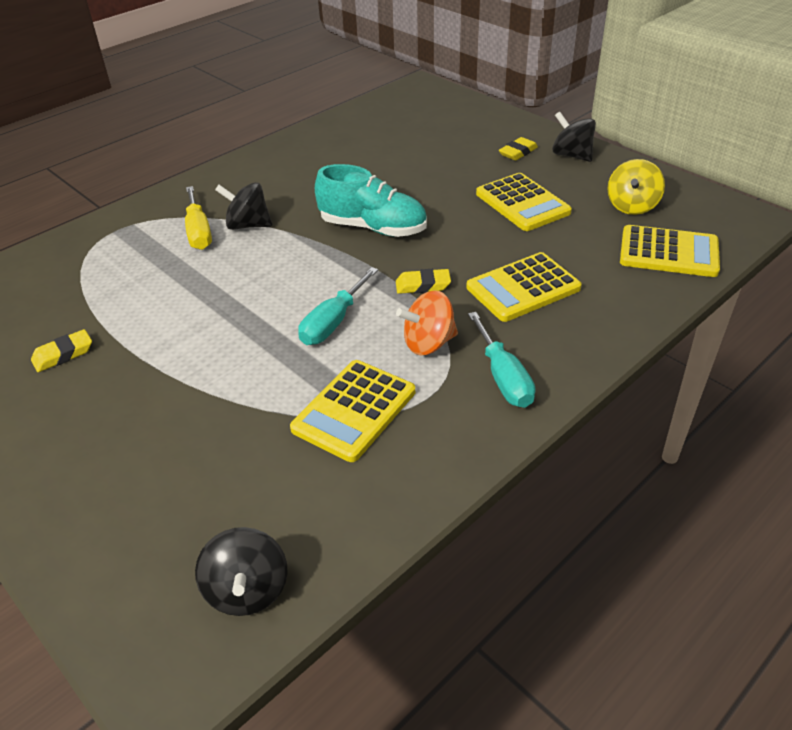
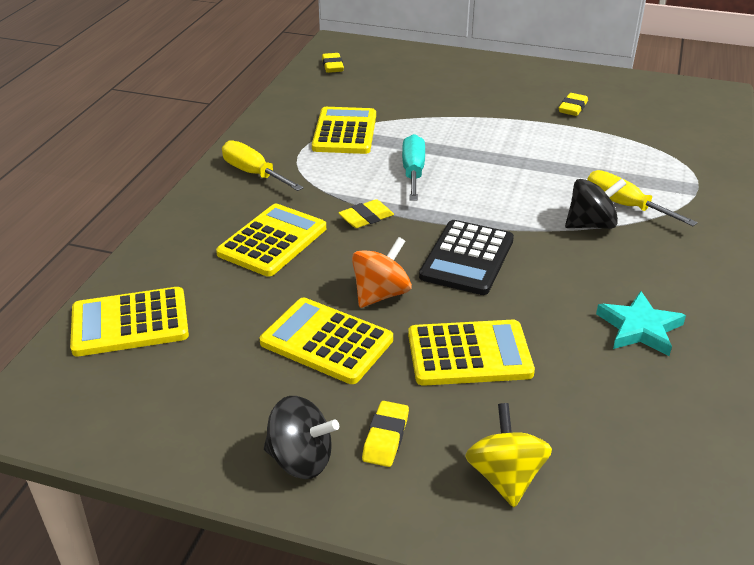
camera: 150 degrees right, 5 degrees down
(247, 590) = (332, 66): black spinning top -> yellow eraser
(315, 160) = (639, 328): none -> turquoise star
(373, 228) = (467, 258): turquoise shoe -> black calculator
(428, 343) = (325, 179): orange spinning top -> orange spinning top (381, 294)
(434, 174) = (469, 354): none -> yellow calculator
(503, 377) = (254, 173): turquoise screwdriver -> yellow screwdriver
(632, 206) = (184, 381): yellow spinning top -> yellow spinning top (505, 477)

